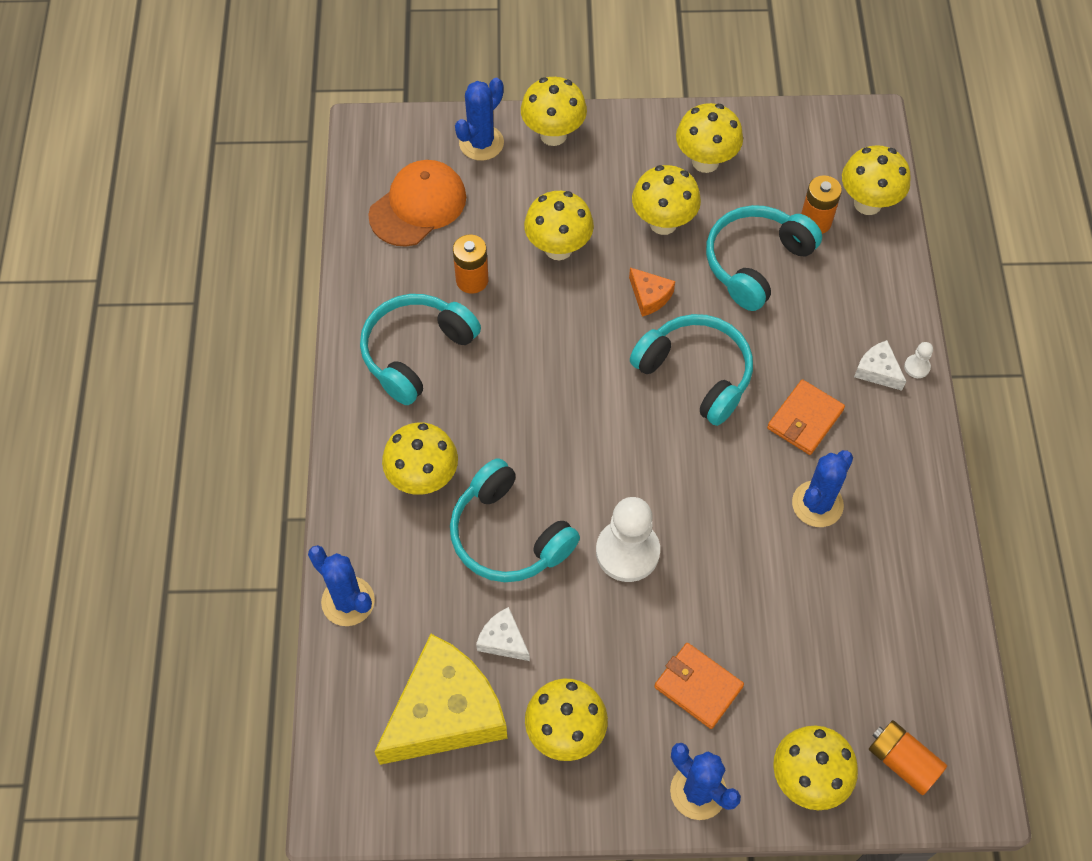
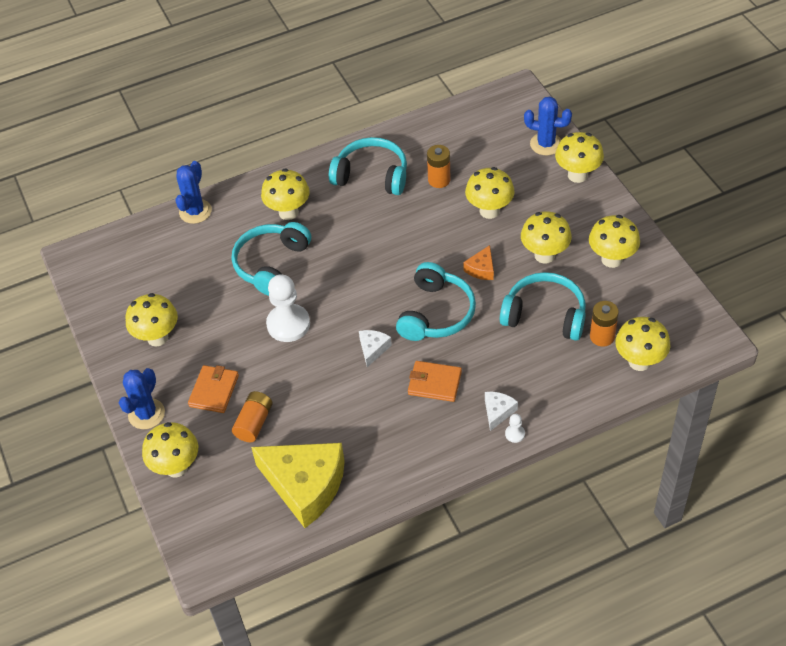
camera: 70 degrees right, 10 degrees down
(418, 206) = (477, 134): orange cap -> none
(445, 713) = (147, 279): yellow cheese -> yellow cheese (305, 486)
(503, 640) = (202, 287): white cheese -> white cheese (373, 349)
(817, 504) = (373, 411): blue cactus -> none
(902, 761) = (209, 515): orange battery -> orange battery (254, 423)

